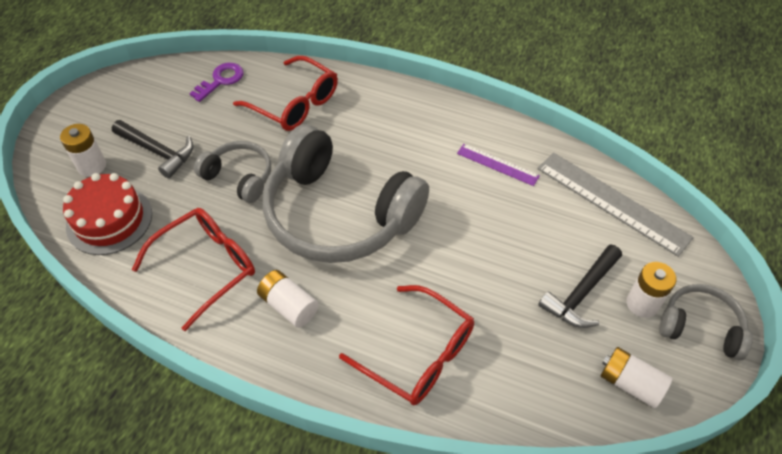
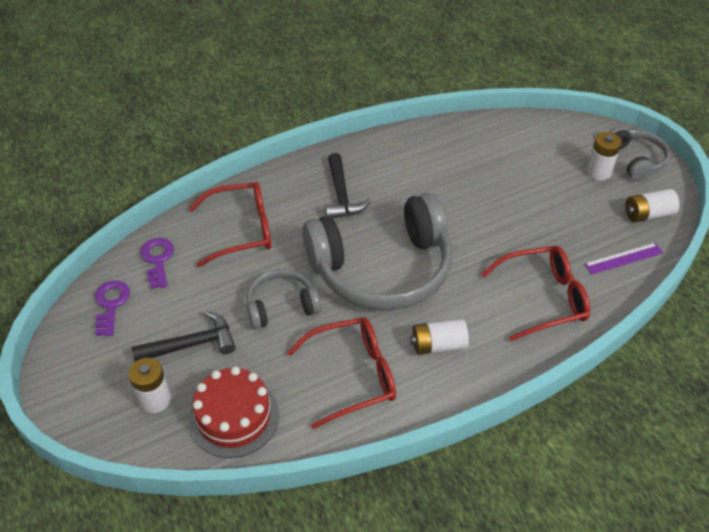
camera: 50 degrees left, 5 degrees down
(158, 86) = (111, 304): none -> purple key
(206, 267) = (353, 376): red glasses -> red glasses turned 75 degrees clockwise
(497, 164) = (426, 162): purple ruler -> purple ruler (623, 258)
(581, 293) = (567, 192): black hammer -> black hammer (341, 195)
(612, 202) = (512, 133): grey ruler -> none
(700, 327) = (636, 160): grey headphones -> grey headphones turned 105 degrees clockwise

